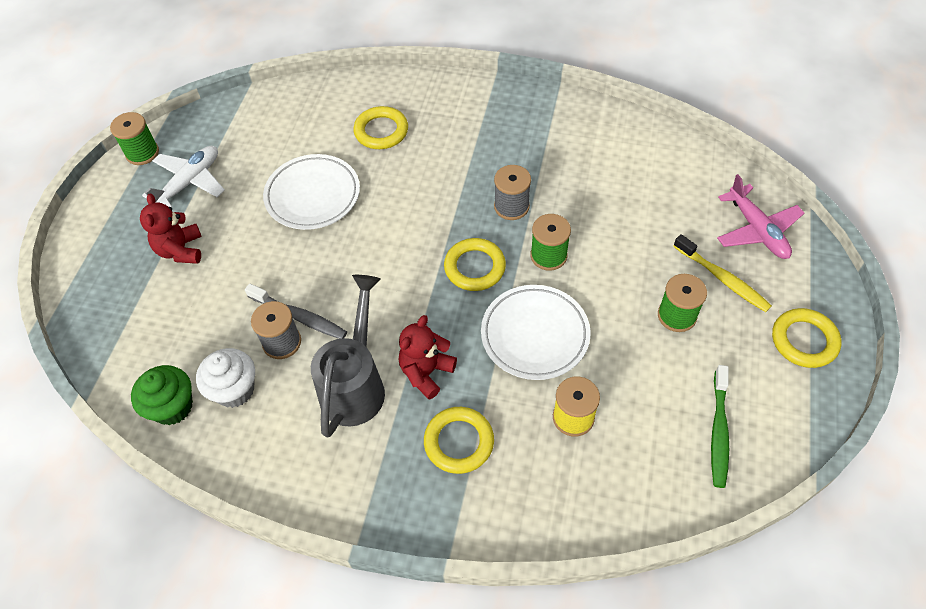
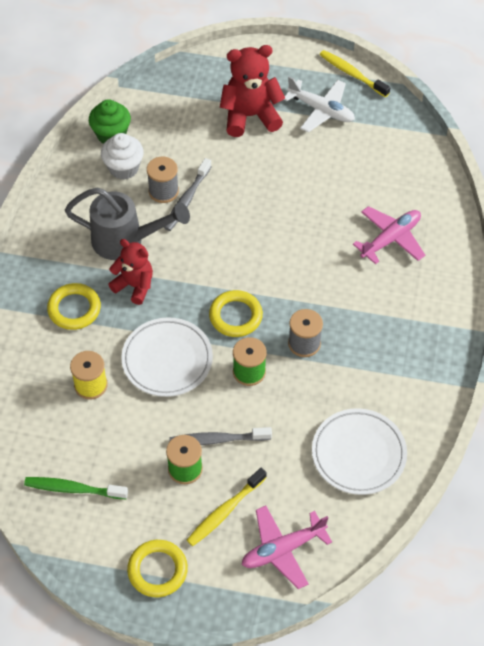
camera: 85 degrees right, 0 degrees up
(142, 153) = (352, 74): green spool -> yellow toothbrush
(180, 250) = (250, 116): red teddy bear -> red teddy bear, size x1.51
(313, 195) = (310, 195): white plate -> white plate (358, 454)
(381, 131) = (390, 239): yellow ring -> pink plane
(637, 285) = (217, 440): none -> grey toothbrush

